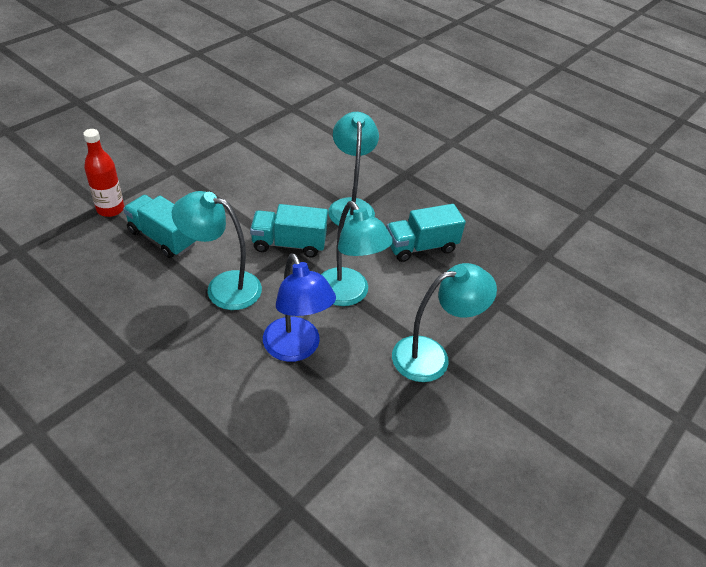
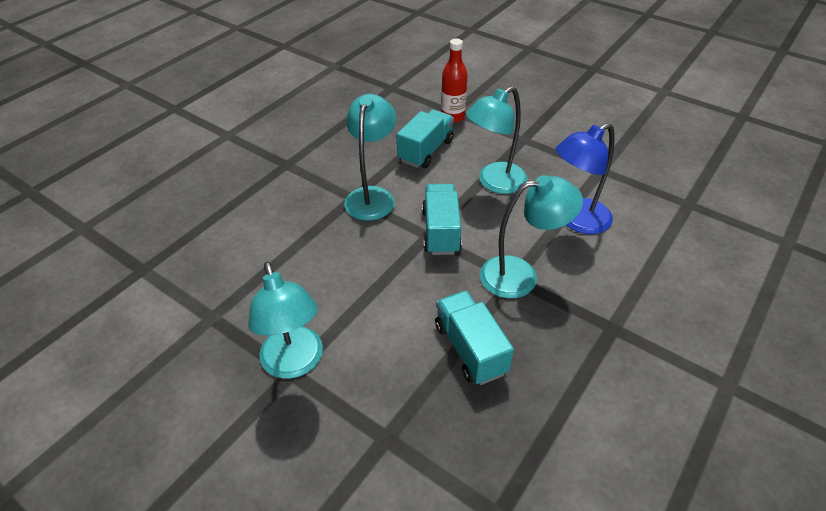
camera: 90 degrees right, 0 degrees up
(296, 349) = (301, 253): blue lamp -> blue lamp (576, 221)
(348, 295) = (376, 285): turquoise lamp -> turquoise lamp (494, 183)

